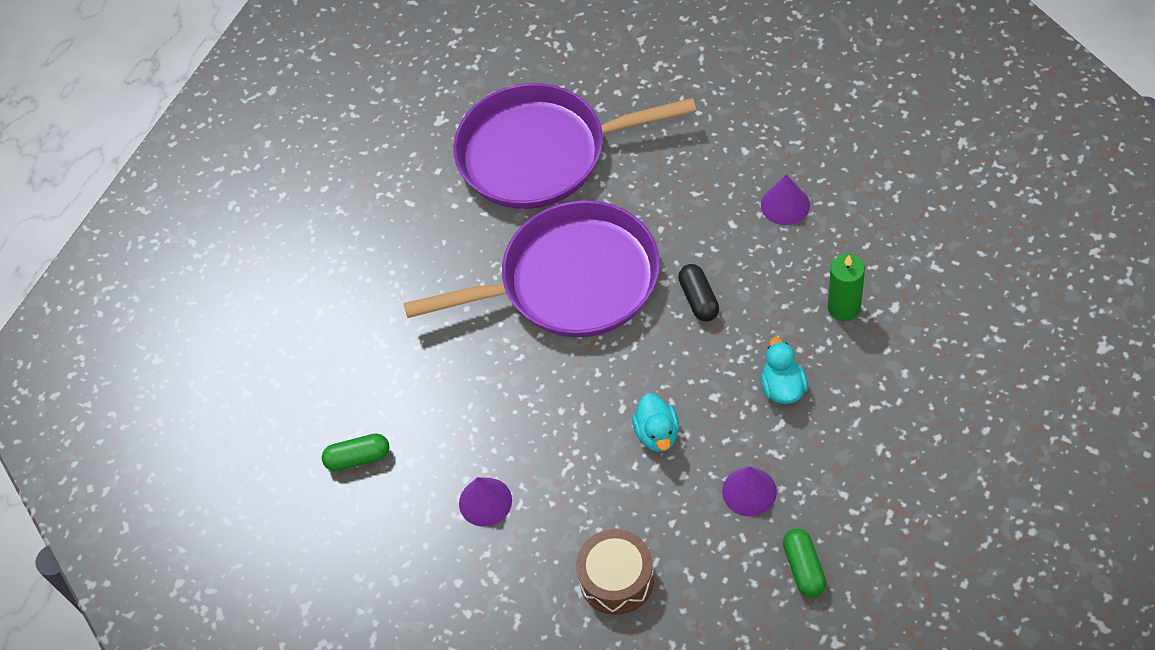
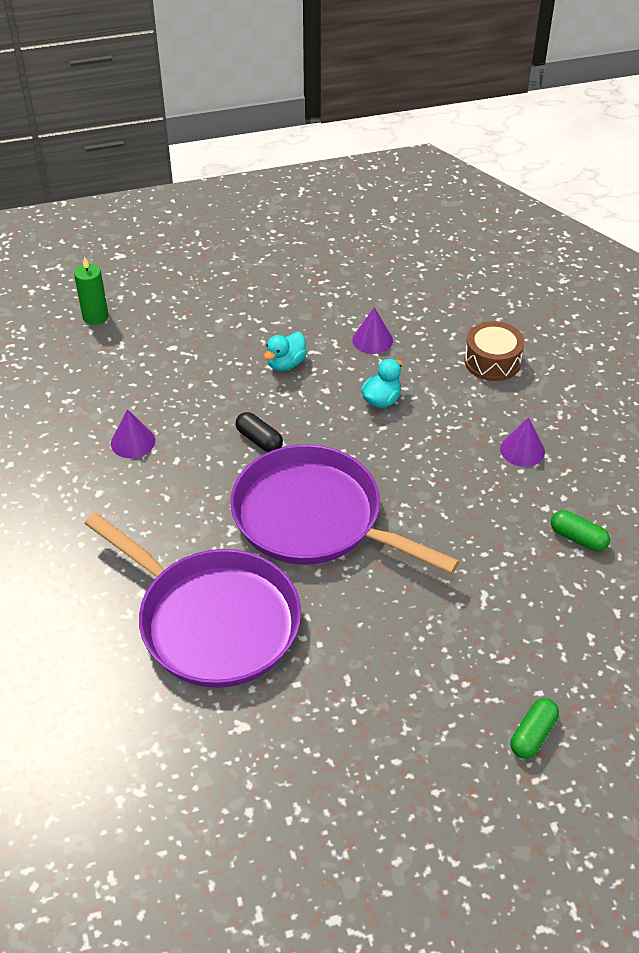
camera: 140 degrees left, 10 degrees down
(698, 299) = (259, 440): black capsule -> black capsule turned 75 degrees counterclockwise
(804, 568) = (393, 295): green capsule -> green capsule (533, 735)
(844, 307) = (195, 368): green candle -> green candle (95, 317)

